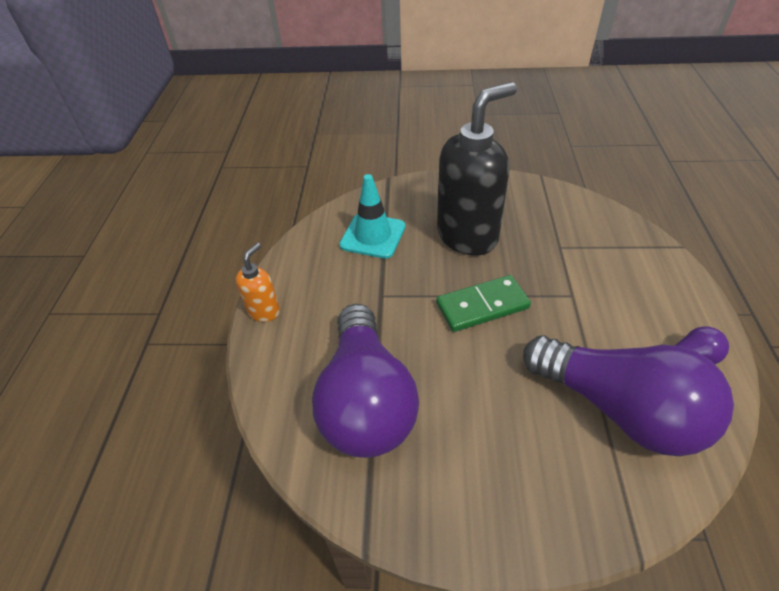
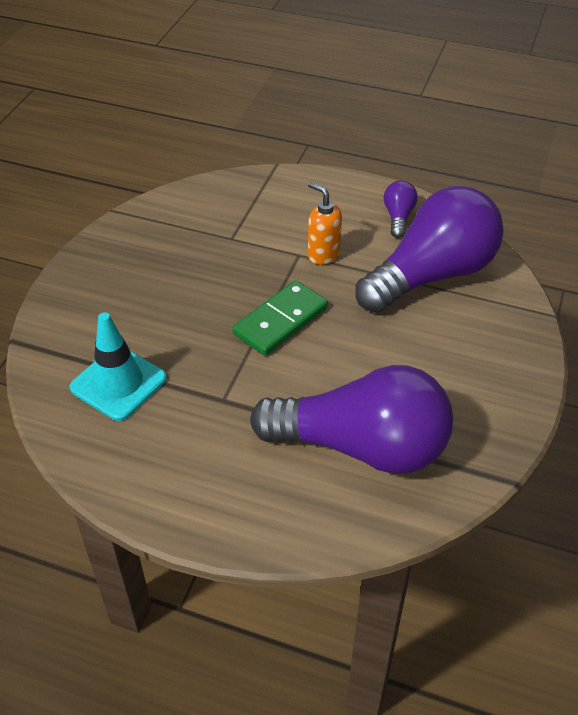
camera: 75 degrees left, 0 degrees up
(264, 311) = (189, 521): orange soap dispenser -> orange soap dispenser (323, 254)
(468, 236) = (172, 299): black soap dispenser -> none
(482, 306) = (281, 321): green domino -> green domino turned 45 degrees clockwise

